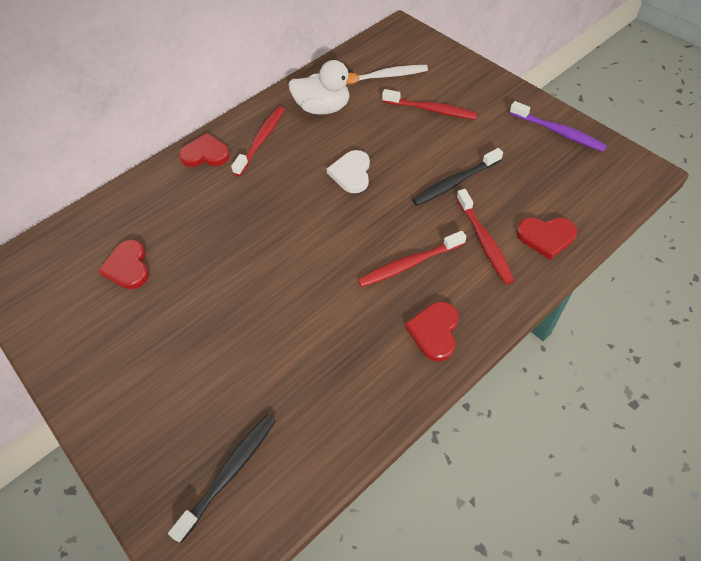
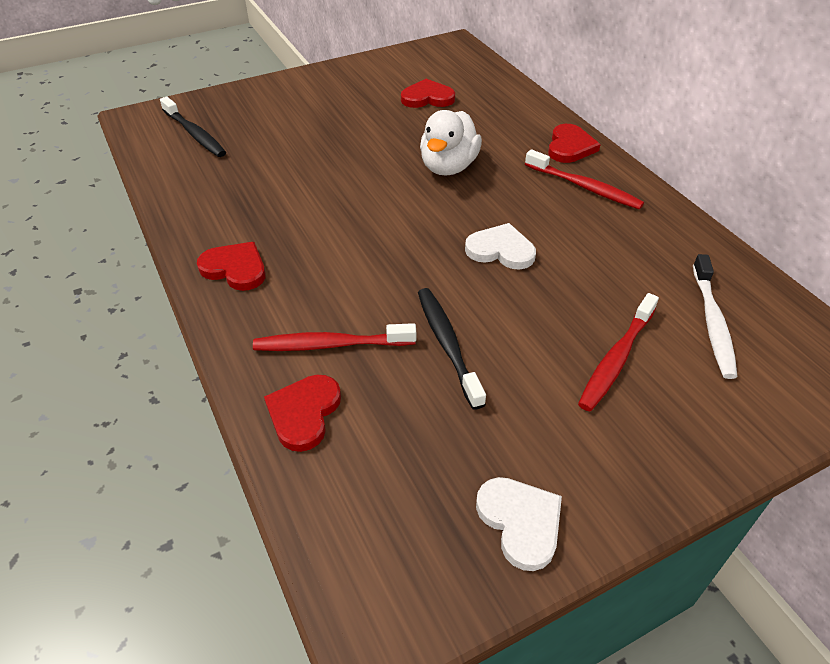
camera: 100 degrees right, 10 degrees down
(323, 108) = (639, 246): white duck -> white duck (448, 167)
(409, 264) = (333, 269): red toothbrush -> none
(558, 132) = (520, 522): purple toothbrush -> white heart

